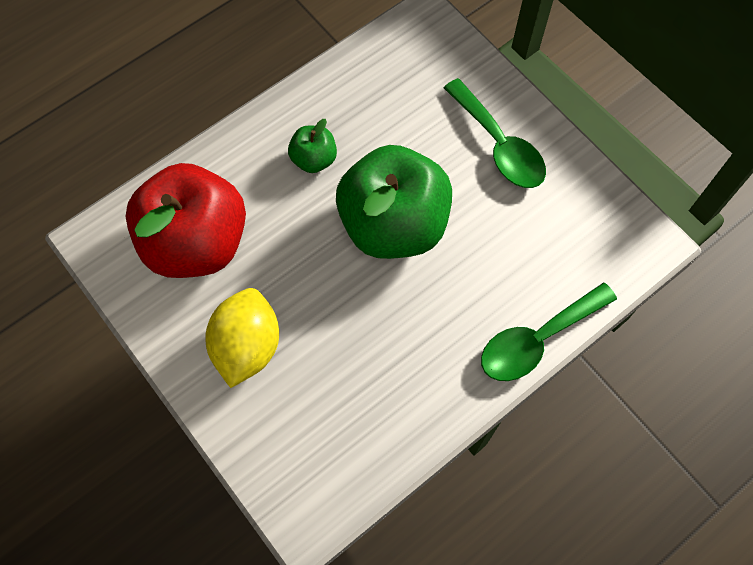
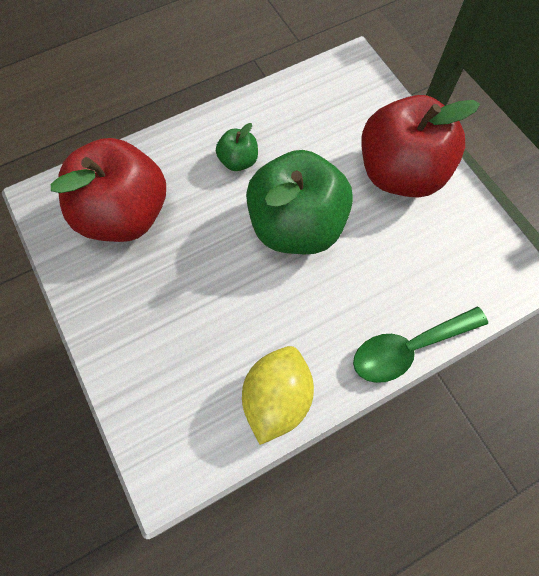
camera: 10 degrees right, 0 degrees up
(247, 346) = (148, 310): yellow lemon -> yellow lemon (277, 398)
(499, 145) = (400, 173): green spoon -> red apple

